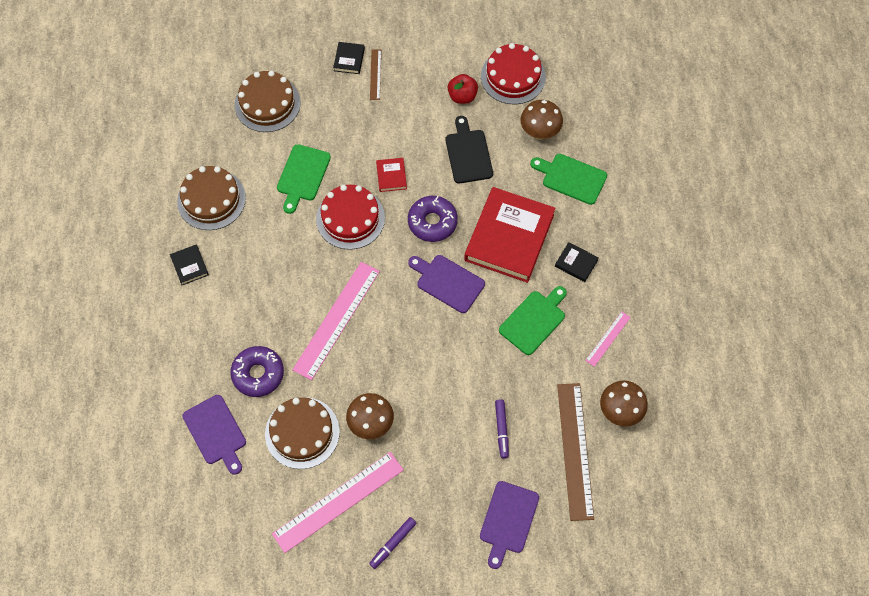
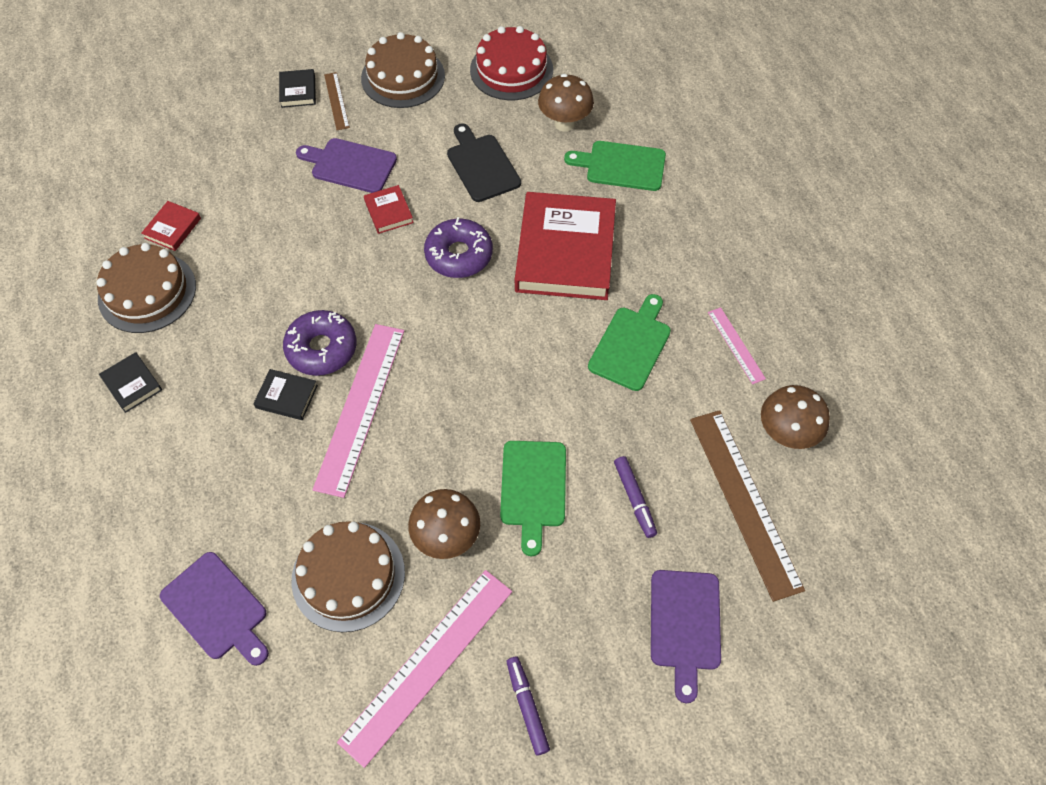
camera: 15 degrees left, 5 degrees down
(237, 154) = (173, 228): none -> red book
(258, 374) = (263, 508): purple donut -> purple donut (322, 348)
(267, 104) = (201, 161): brown cake -> brown cake (403, 77)
(302, 175) = (268, 236): green cutting board -> green cutting board (533, 488)
(350, 218) = (347, 274): red cake -> none
(393, 544) = (527, 706): purple marker -> purple marker turned 135 degrees clockwise
(448, 282) = (501, 323): purple cutting board -> purple cutting board (350, 165)
(462, 96) = (455, 103): red apple -> none
(576, 263) = (662, 263): black book -> black book (287, 396)
(608, 338) = (736, 345): pink ruler -> pink ruler turned 45 degrees counterclockwise

